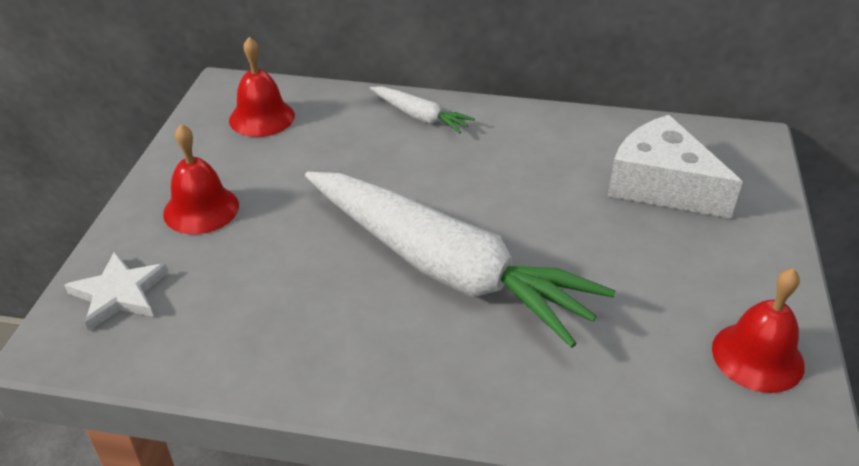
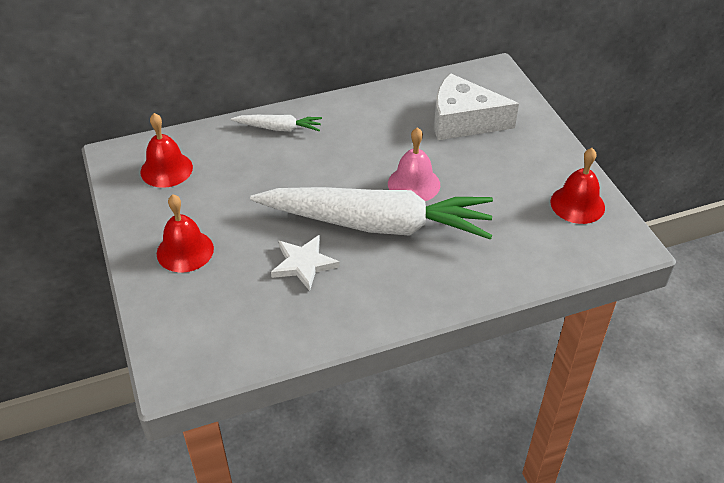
camera: 30 degrees left, 5 degrees up
(119, 294) = (183, 328): white star -> white star (304, 264)
(533, 237) = (414, 184): none -> pink bell

